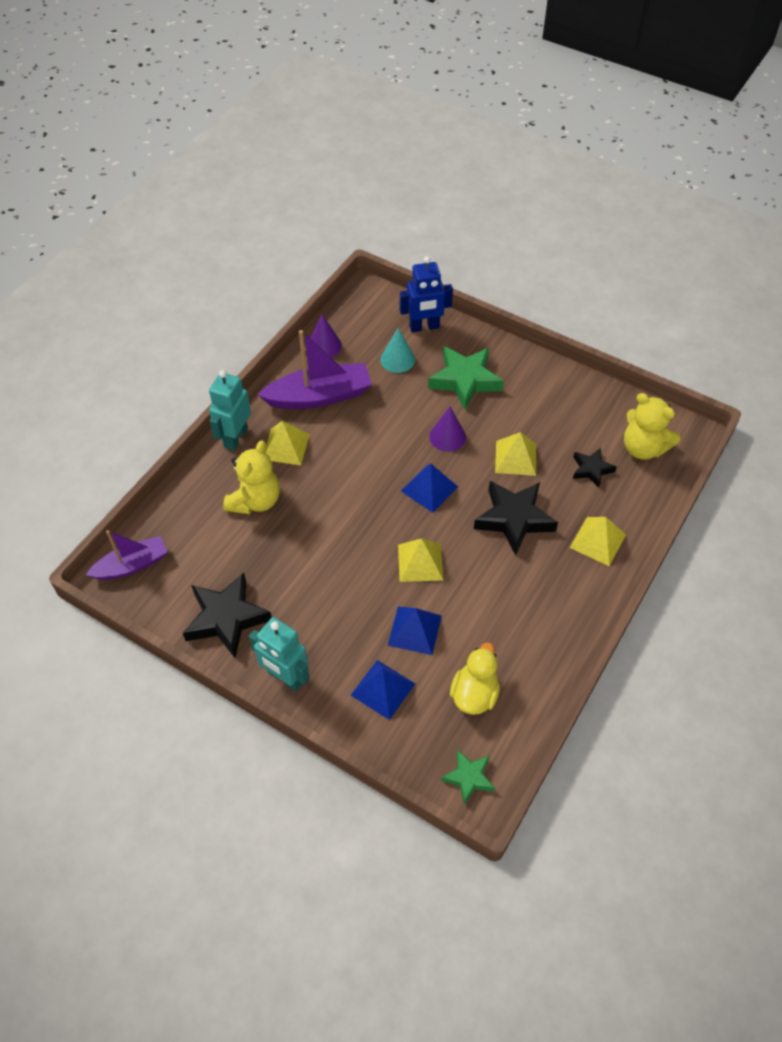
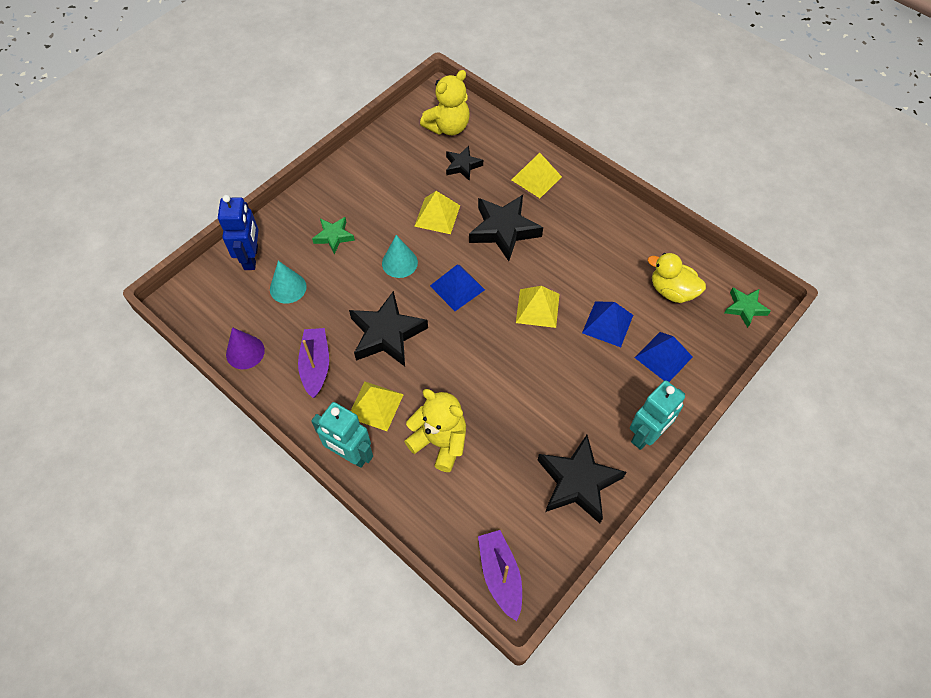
camera: 80 degrees left, 5 degrees up
(319, 396) = (316, 365): purple boat -> purple boat, size x0.64
(363, 441) = (387, 334): none -> black star
(447, 437) = (399, 263): purple cone -> turquoise cone
(465, 380) = (334, 236): green star -> green star, size x0.56

